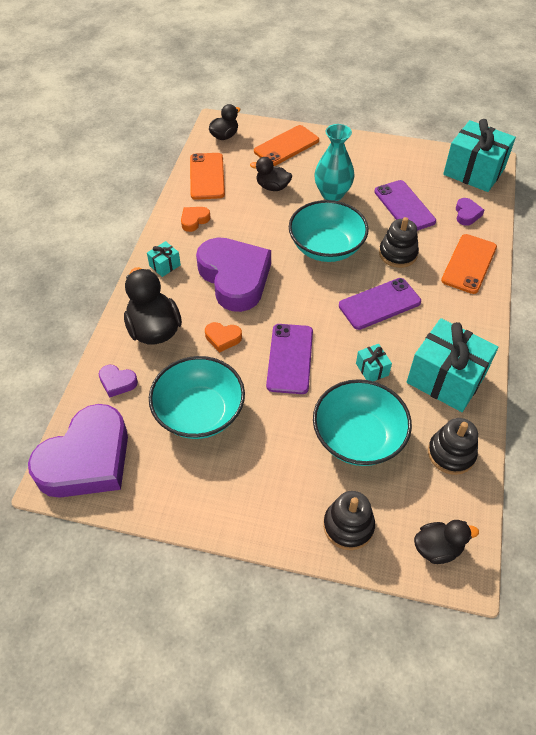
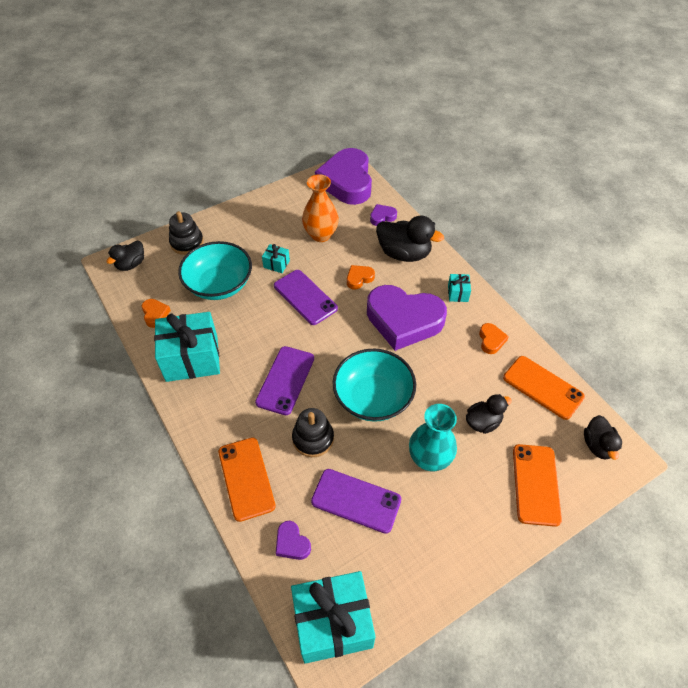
camera: 135 degrees right, 0 degrees up
(199, 412) = (321, 235): turquoise bowl -> orange vase
(372, 369) = (247, 329): turquoise gift -> turquoise gift (276, 264)
(451, 453) = (155, 314): black stacking toy -> orange heart

